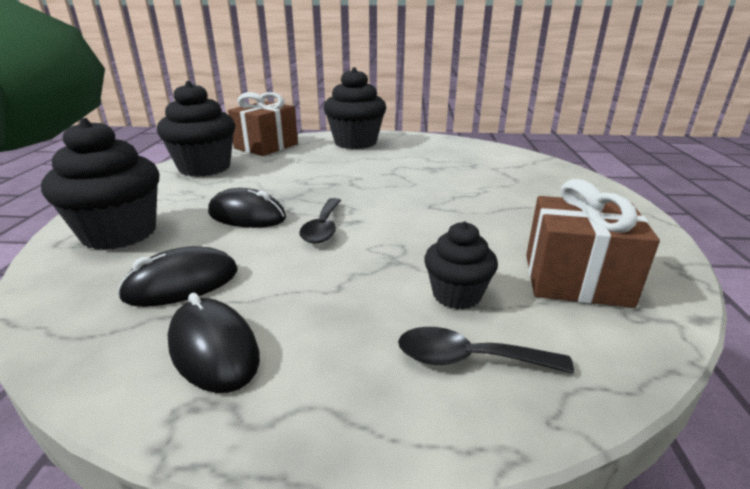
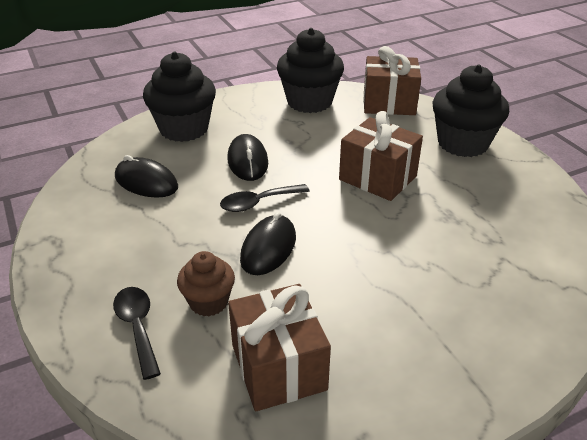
camera: 60 degrees right, 10 degrees up
(213, 349) = (96, 225): black mouse -> black mouse (268, 248)
(357, 175) = (378, 178): none -> brown gift
(456, 295) = (208, 302): black cupcake -> brown cupcake

